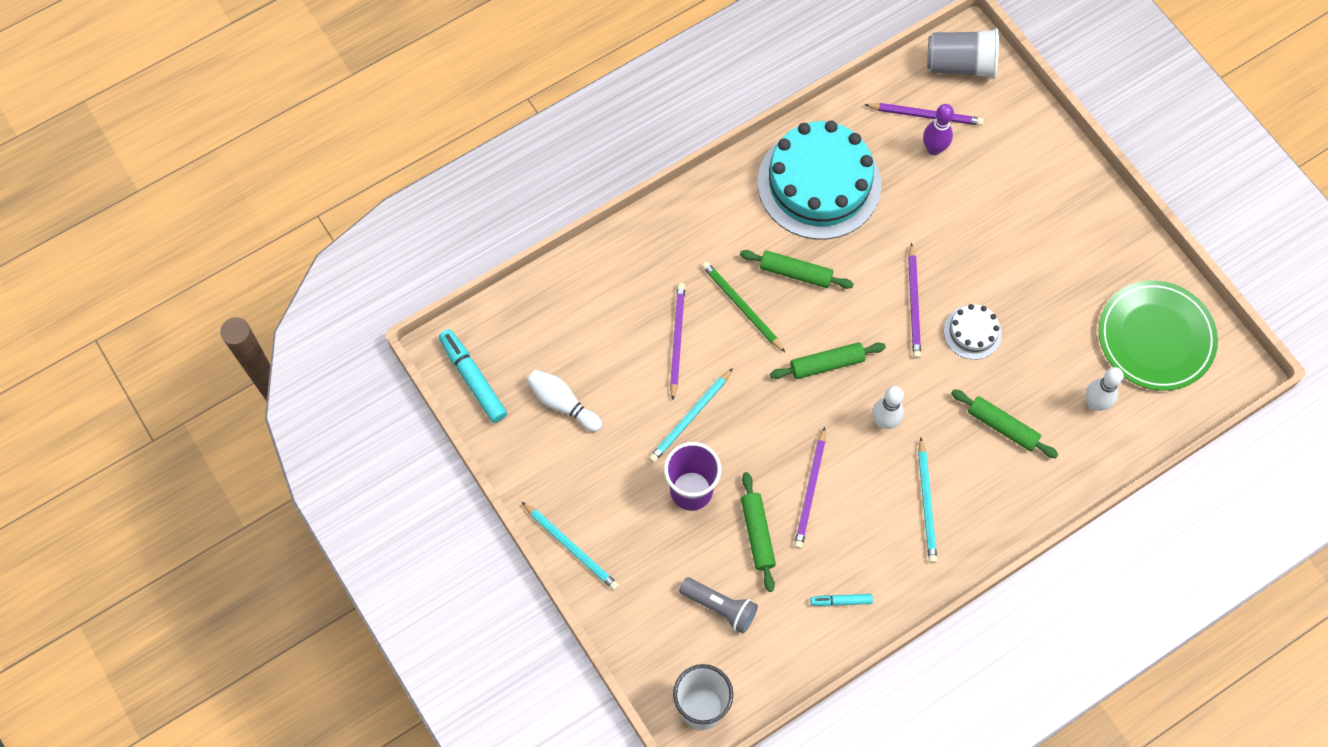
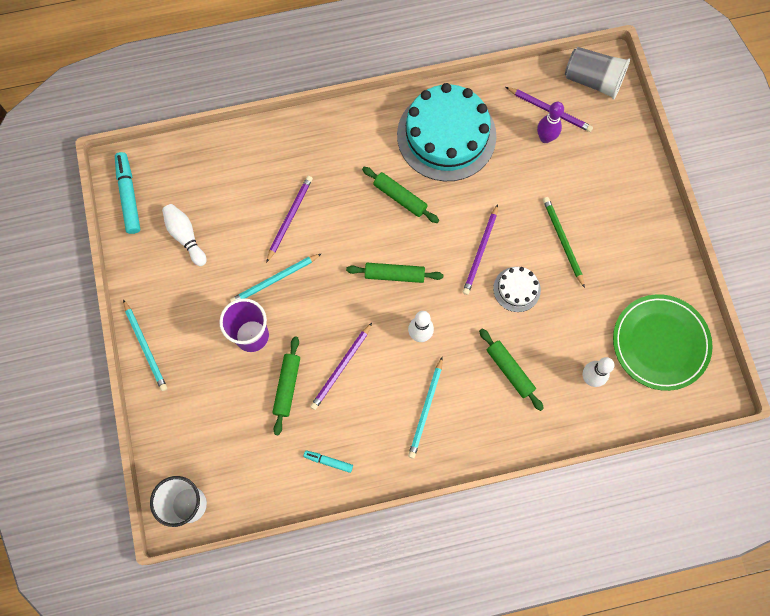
camera: 20 degrees right, 5 degrees up
(720, 607) = (235, 432): grey flashlight -> none
(742, 307) = (348, 209): green pencil -> green pencil (562, 241)

